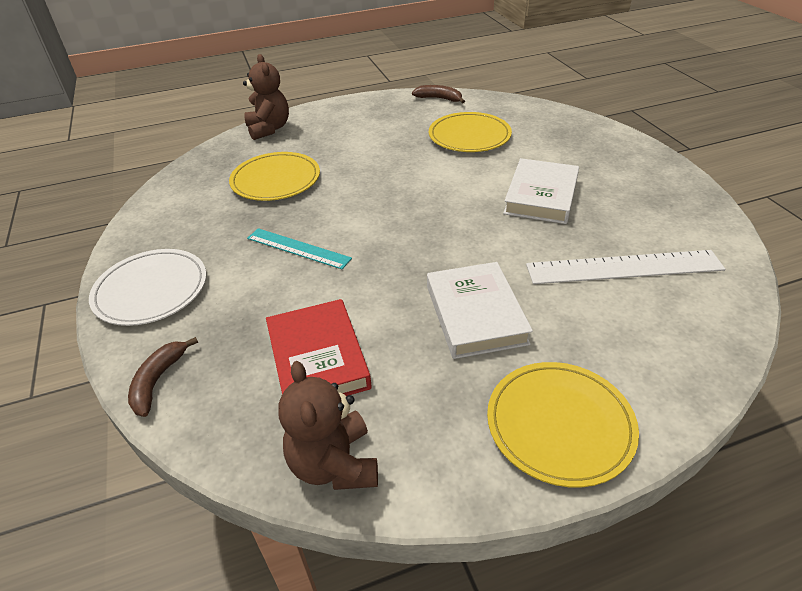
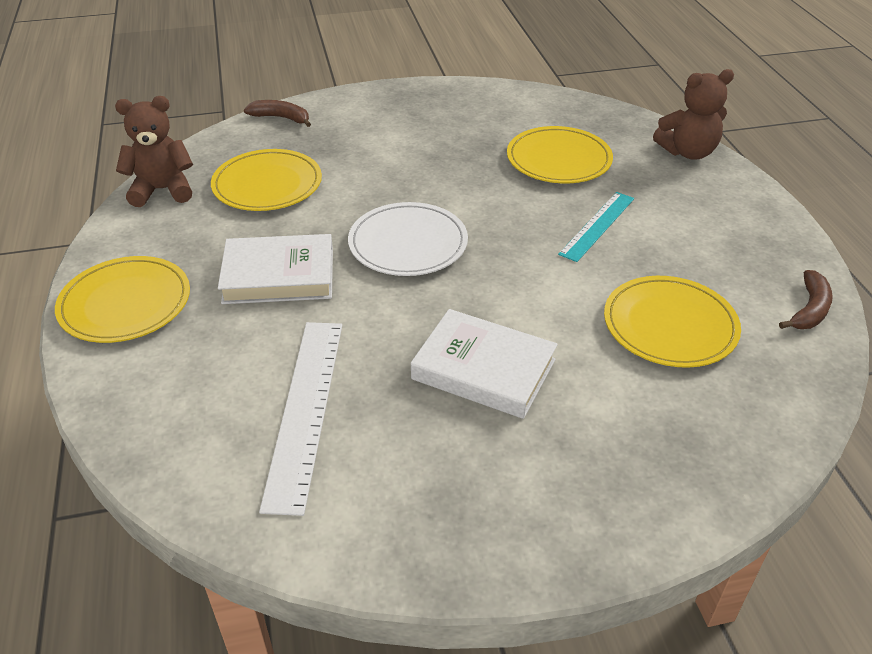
camera: 95 degrees right, 0 degrees up
(151, 290) = (388, 106): white plate -> white plate (408, 243)
(298, 248) = (423, 175): turquoise ruler -> turquoise ruler (597, 226)
(318, 358) = (267, 185): red book -> yellow plate

